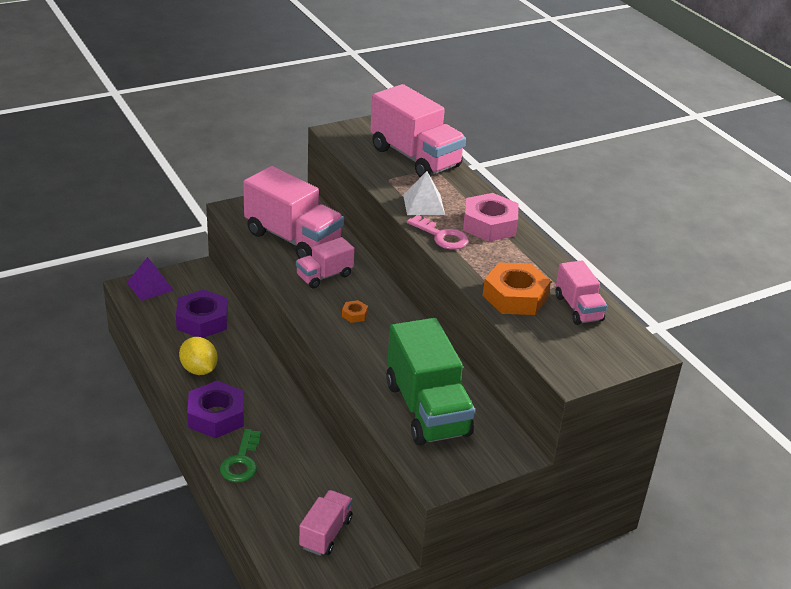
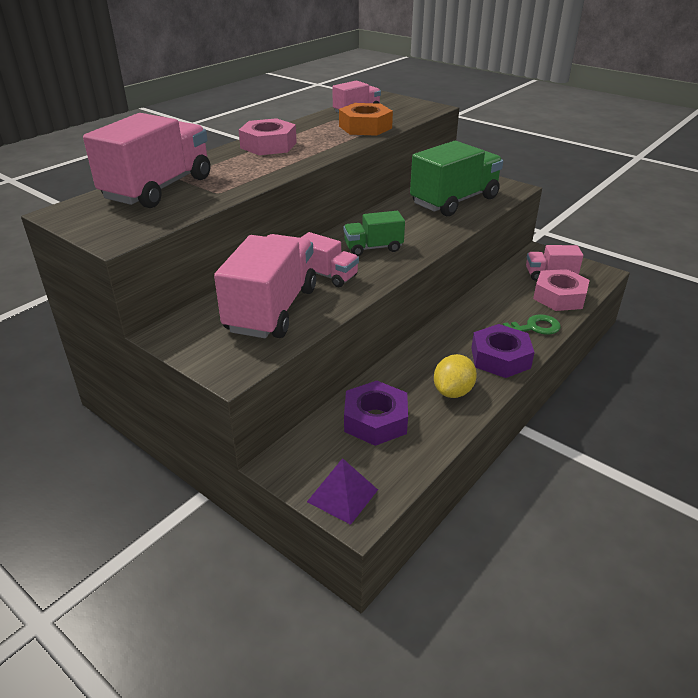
camera: 110 degrees left, 0 degrees up
(278, 514) = (559, 297): none -> pink nut
(354, 314) = (373, 248): orange nut -> green truck
(424, 204) = (256, 171): white pyramid -> none
(442, 236) = (306, 157): pink key -> none

